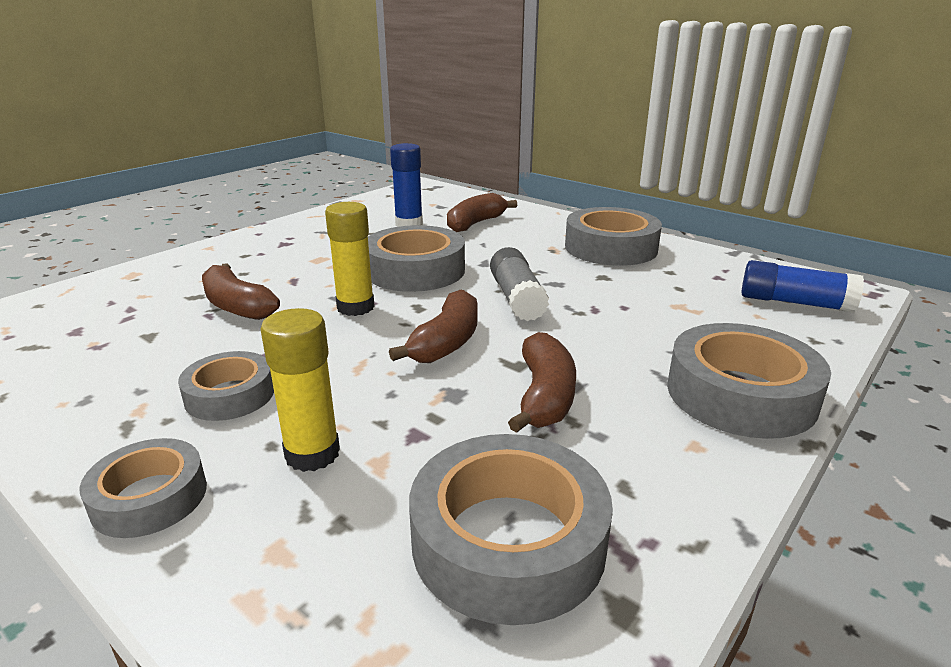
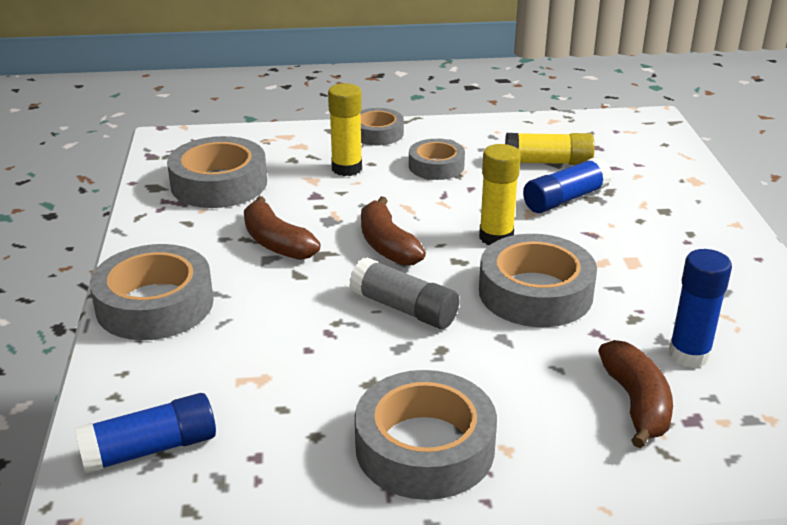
camera: 135 degrees right, 5 degrees up
(149, 339) = (548, 162): none -> yellow glue stick
(237, 306) = (565, 199): brown banana -> blue glue stick

